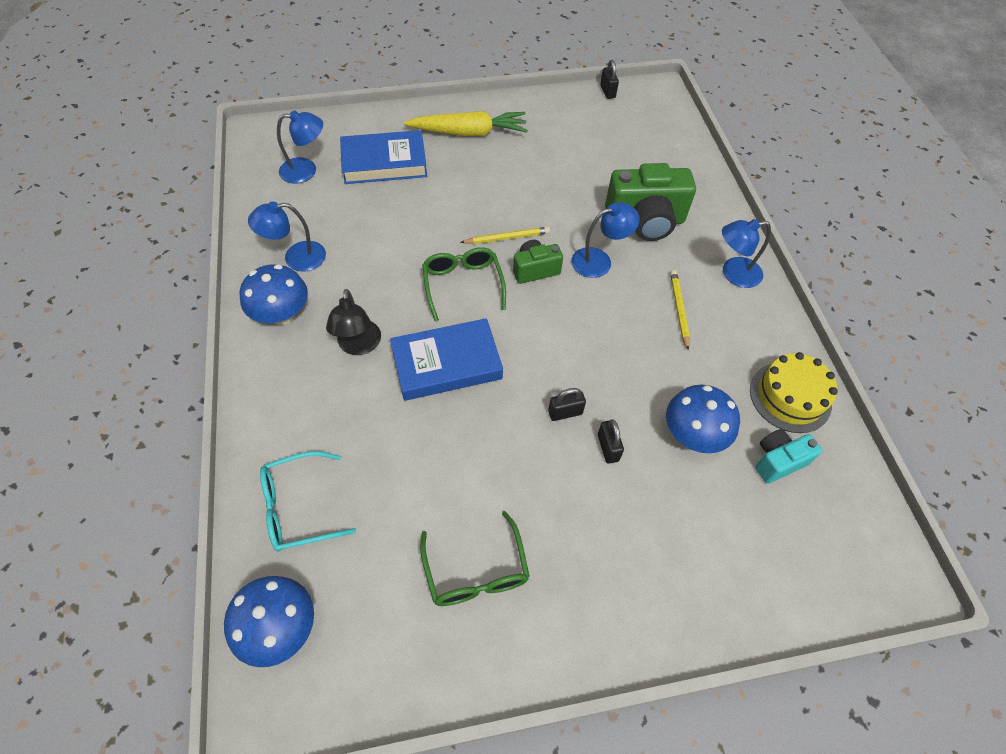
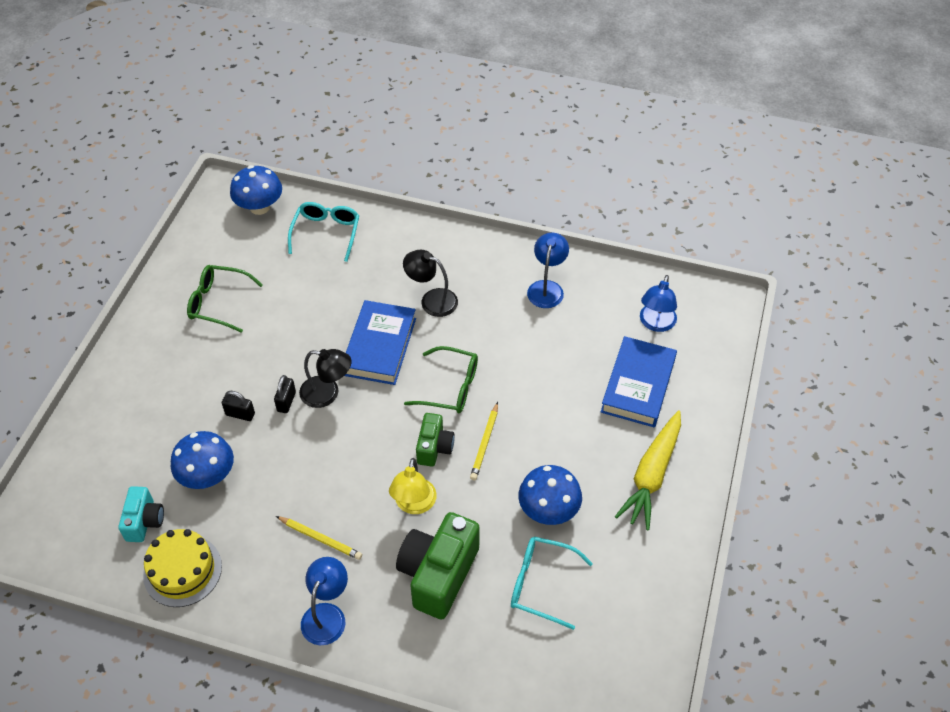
camera: 120 degrees right, 5 degrees down
(282, 314) = (491, 264): blue mushroom -> blue mushroom (548, 510)
(532, 381) = (327, 393): none -> black lamp
(599, 260) = (414, 504): blue lamp -> yellow lamp
(605, 162) = (541, 584): none -> turquoise glasses
(607, 91) = (665, 658): black padlock -> none

